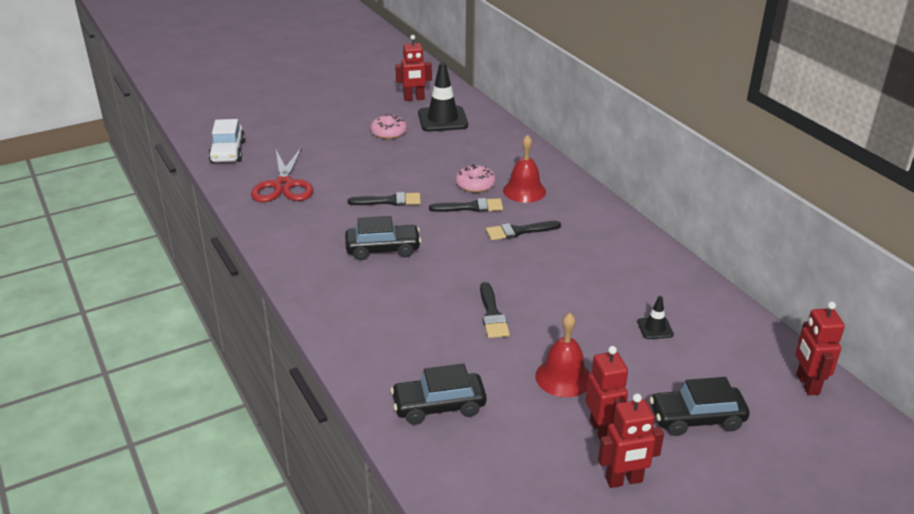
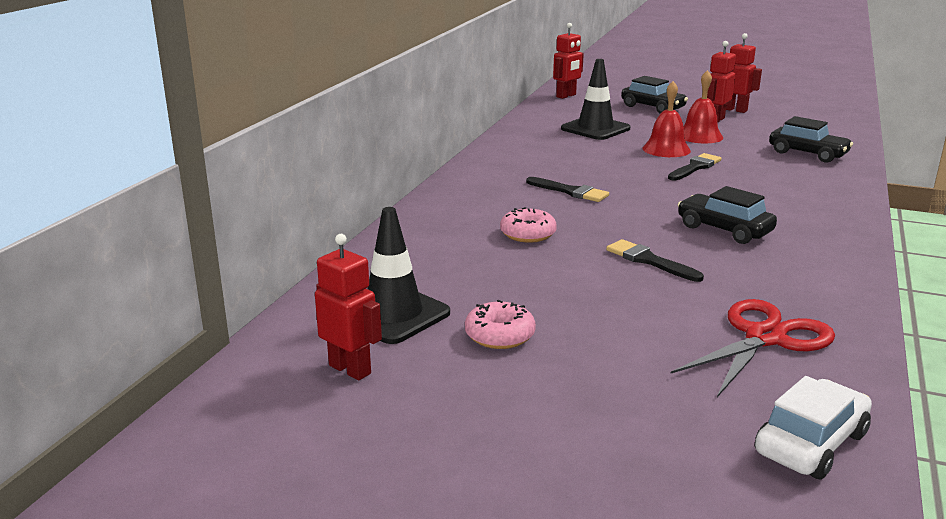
camera: 130 degrees left, 10 degrees down
(471, 207) = (574, 221): black brush -> none
(524, 191) = (495, 210): red bell -> red bell (666, 149)
(655, 328) = (595, 129): black traffic cone -> black traffic cone, size x2.10

